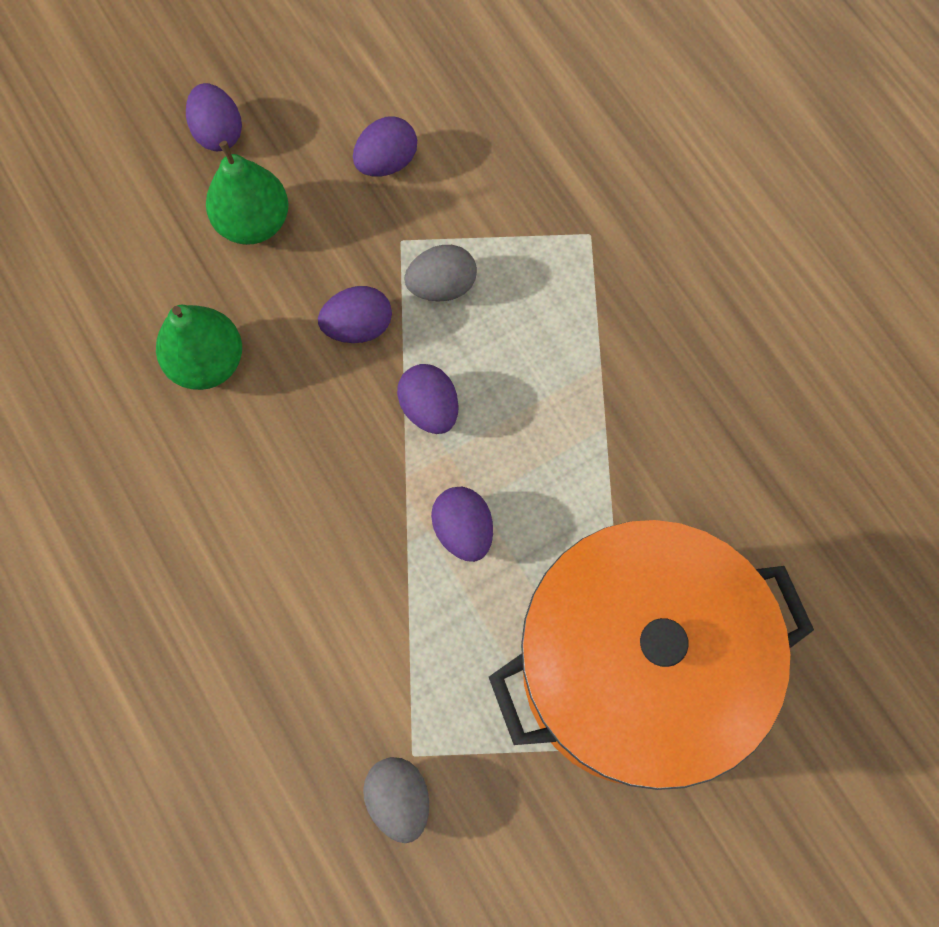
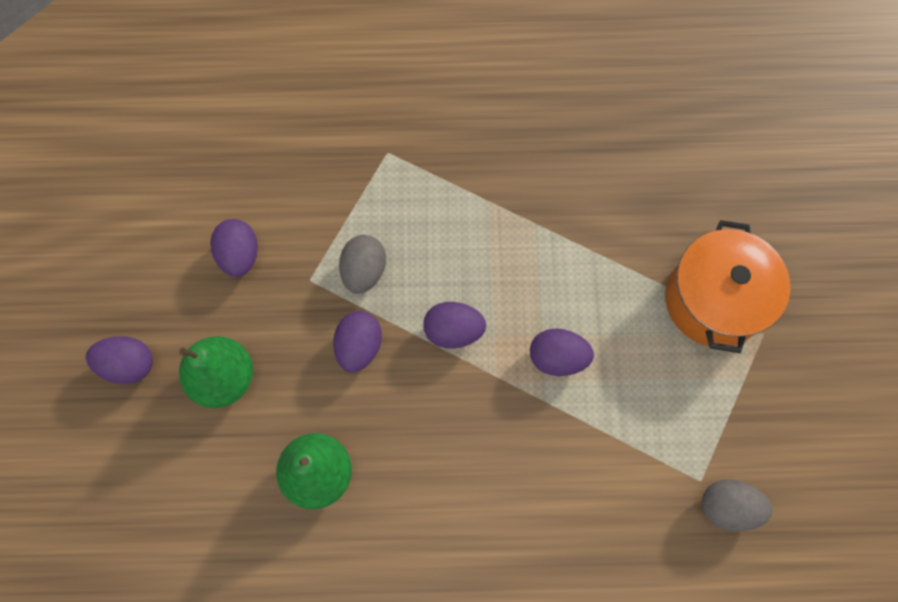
camera: 60 degrees left, 0 degrees up
(634, 669) = (713, 300): orange pot -> orange pot, size x0.58

